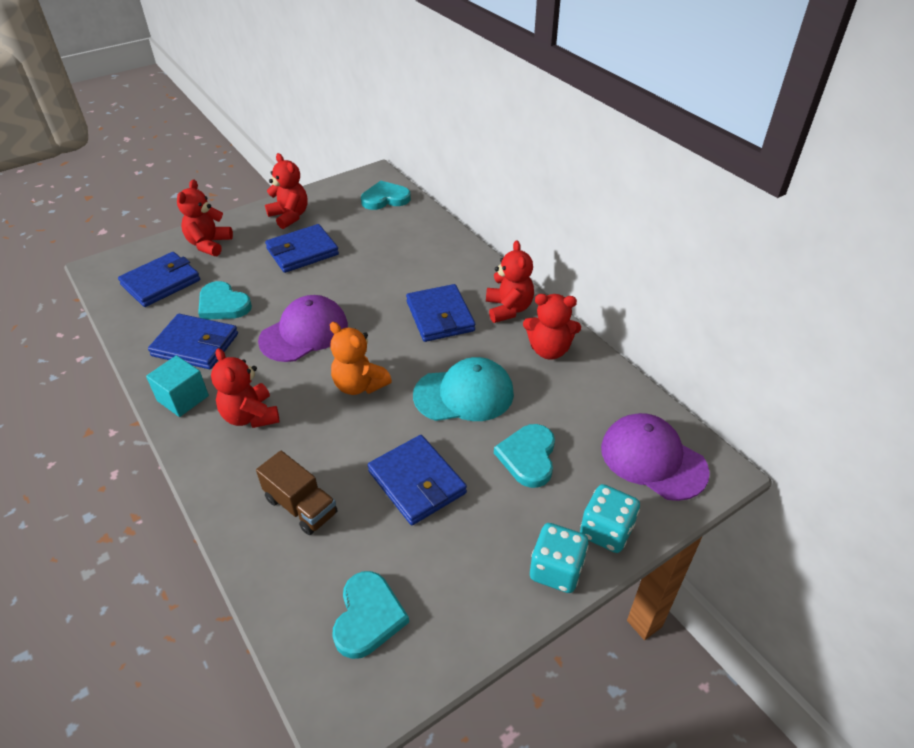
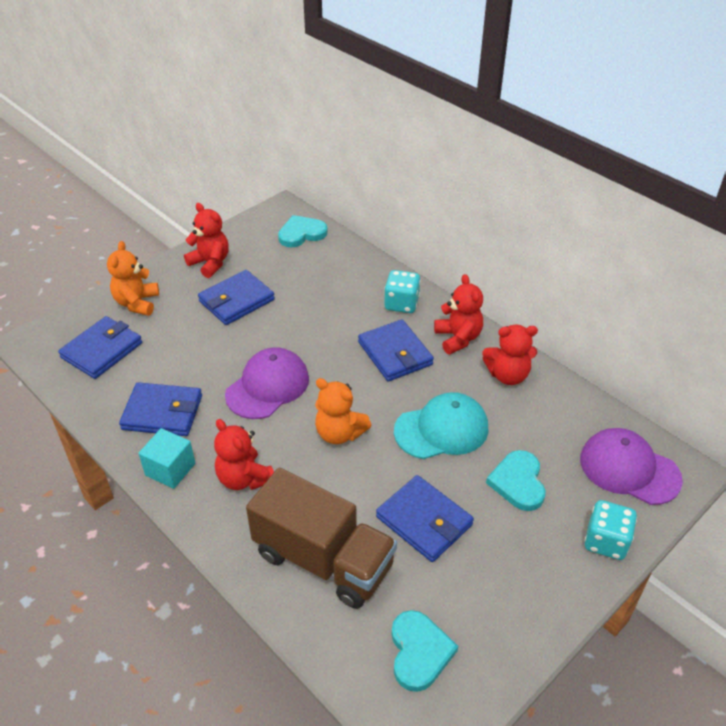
camera: 10 degrees left, 0 degrees up
(209, 244) = (137, 303): red teddy bear -> orange teddy bear
(223, 304) = (175, 366): turquoise heart -> none
(301, 506) = (323, 559): brown truck -> brown truck, size x1.83
(556, 570) = (572, 583): turquoise dice -> turquoise dice (401, 304)

